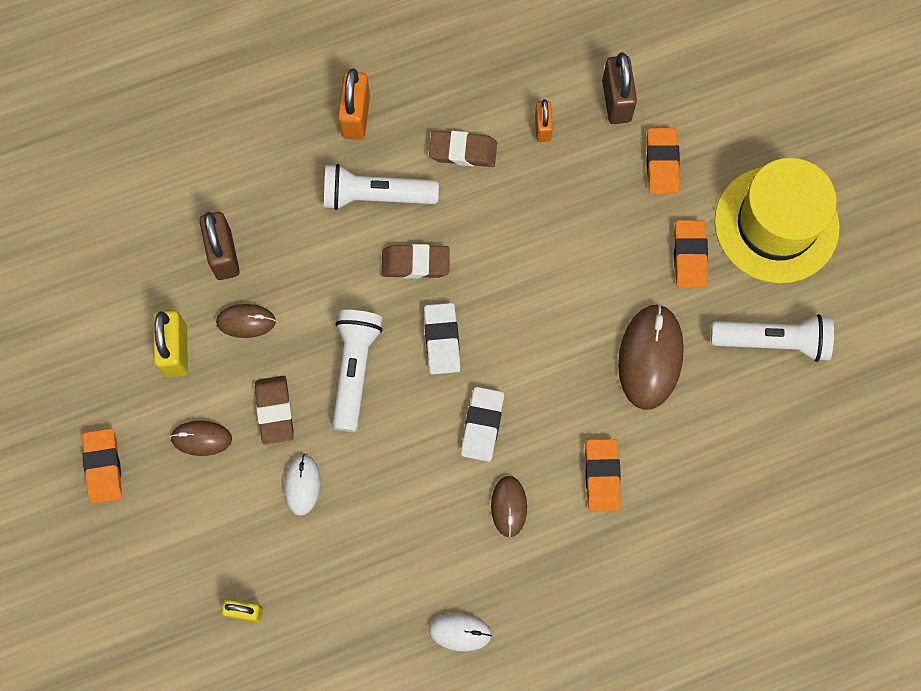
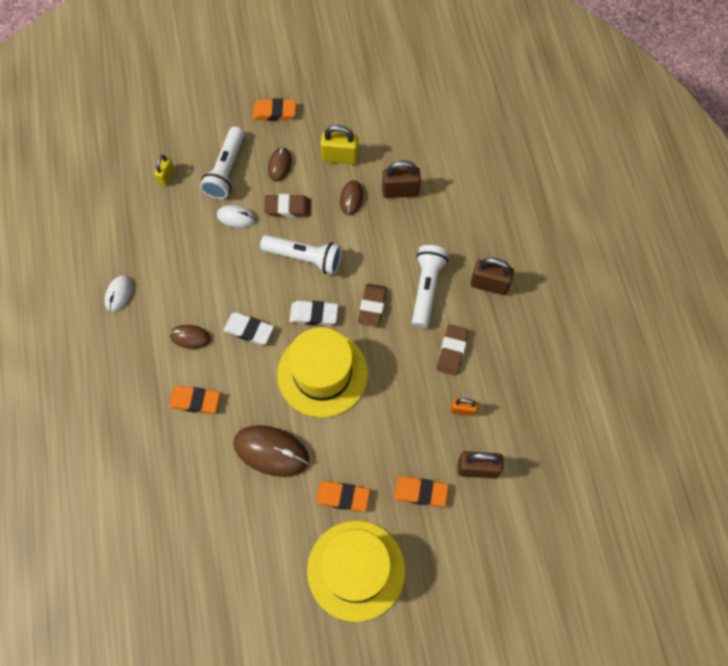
camera: 100 degrees right, 5 degrees down
(356, 116) = (489, 284): orange padlock -> brown padlock
(527, 312) = (322, 373): none -> yellow hat
(773, 341) = (264, 544): white flashlight -> white flashlight (226, 170)

